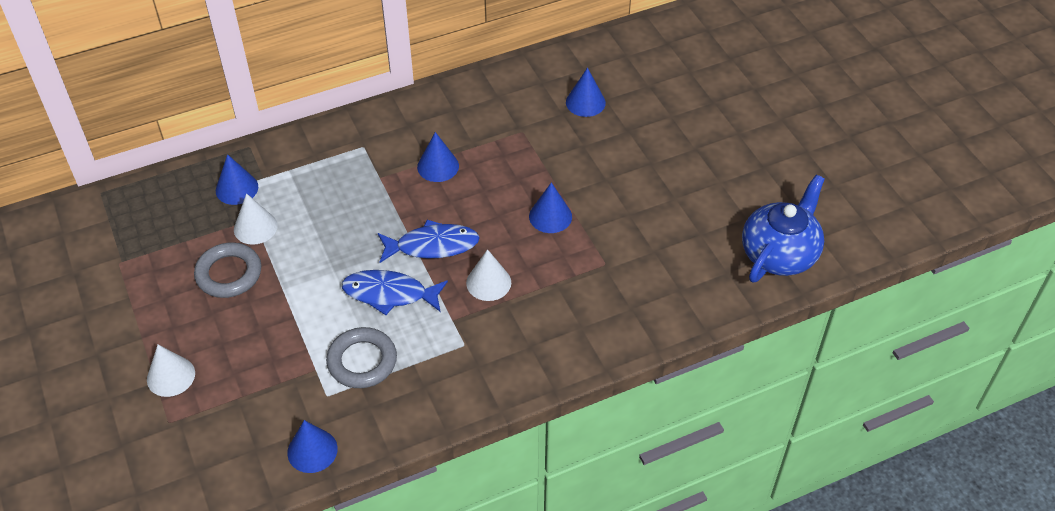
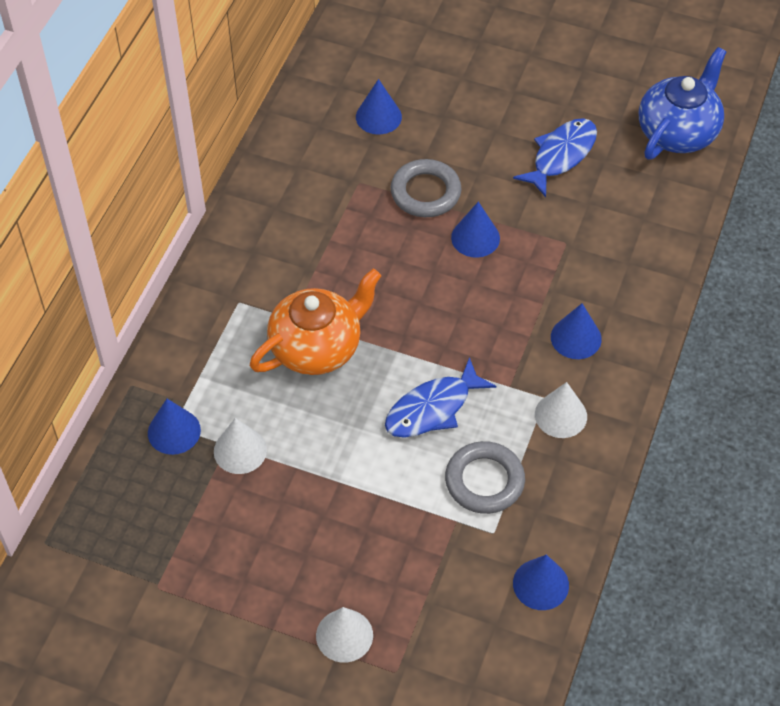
camera: 45 degrees left, 5 degrees up
(229, 274) = (273, 509): grey ring -> grey ring (425, 192)
(372, 205) = (317, 347): none -> orange teapot
(432, 246) = (414, 339): blue fish -> blue fish (561, 155)
(438, 166) = (328, 268): blue cone -> blue cone (576, 338)
(488, 282) = (498, 332): white cone -> white cone (560, 415)
(779, 254) = (678, 132): blue teapot -> blue teapot turned 45 degrees clockwise

